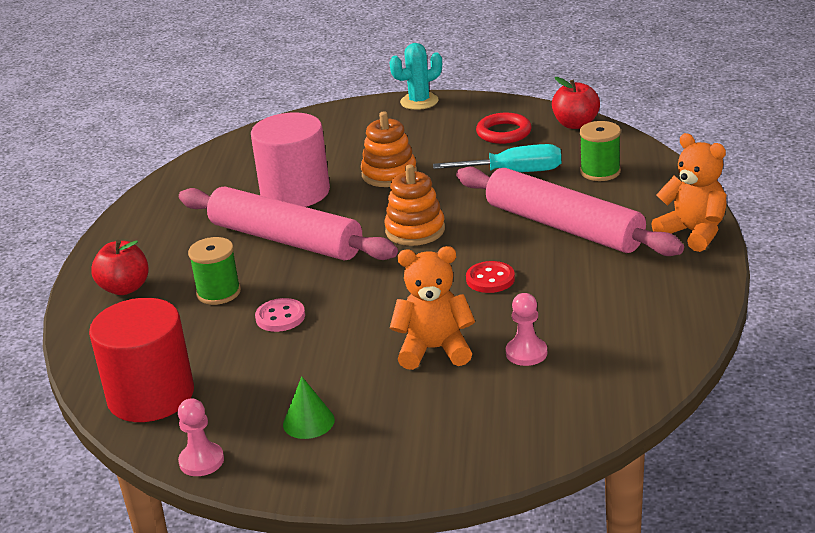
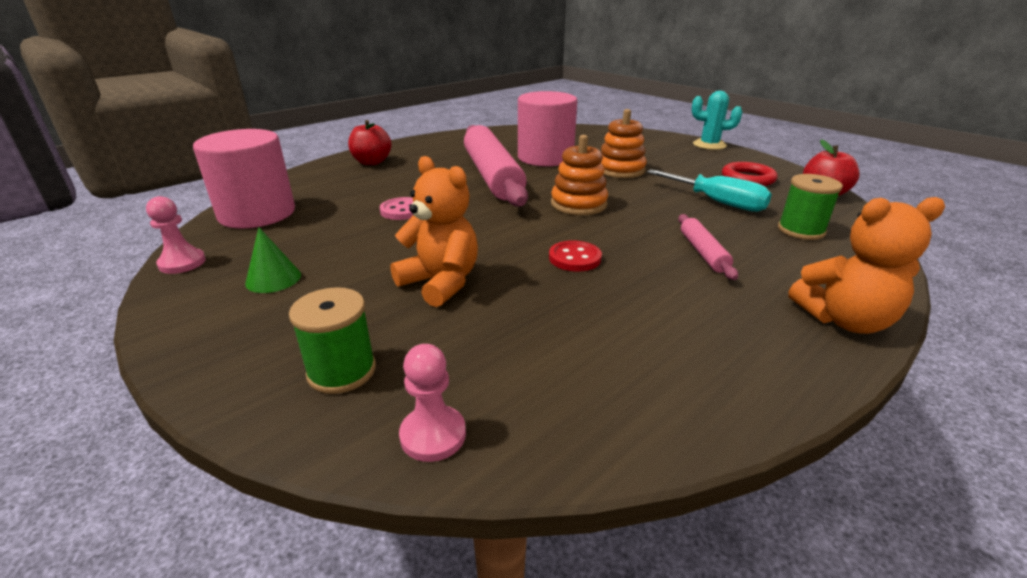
camera: 40 degrees right, 0 degrees up
(151, 396) = (257, 214): red cylinder -> pink cylinder
(218, 292) = (403, 183): green spool -> green spool (342, 371)
(526, 353) = (498, 330): pink pawn -> pink pawn (433, 435)
(564, 226) = (703, 252): pink rolling pin -> pink rolling pin, size x0.44
(693, 233) = (844, 320): orange teddy bear -> orange teddy bear turned 90 degrees clockwise

